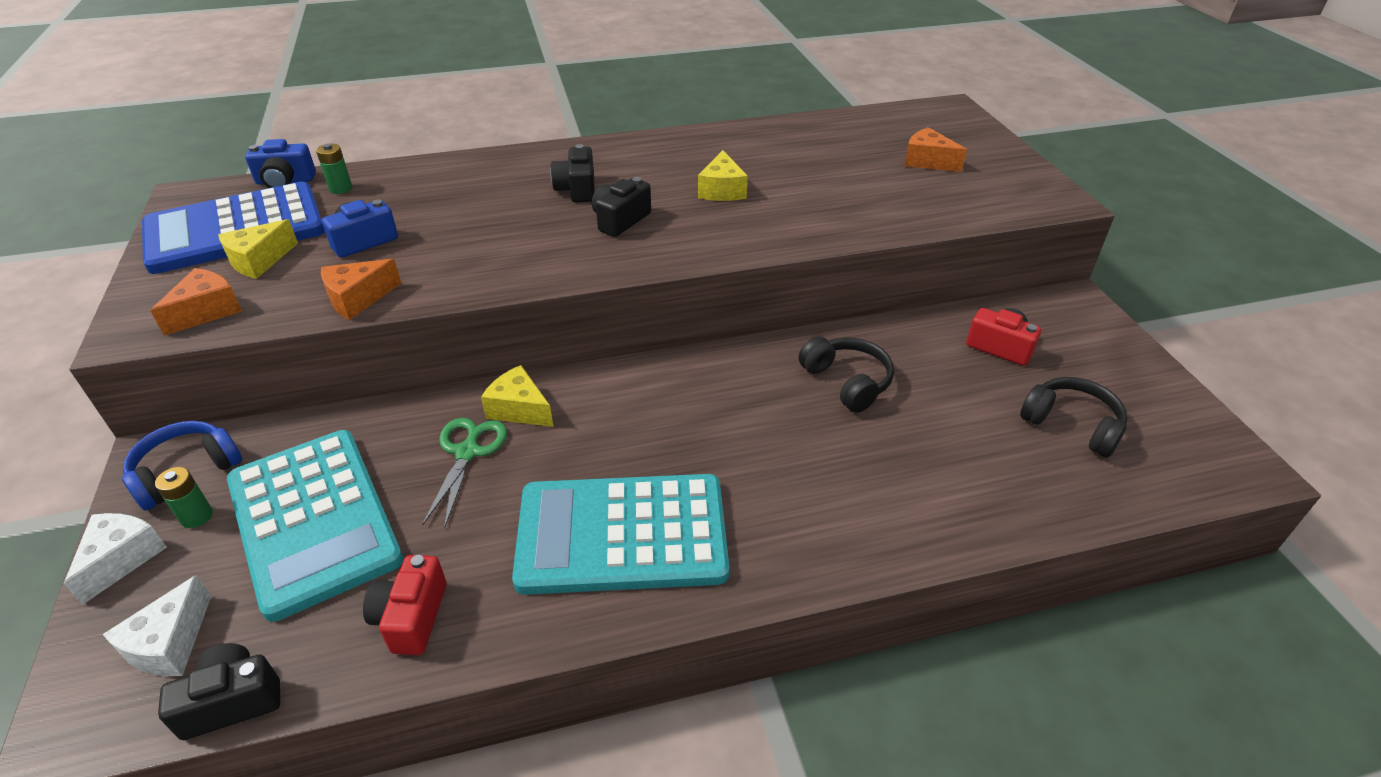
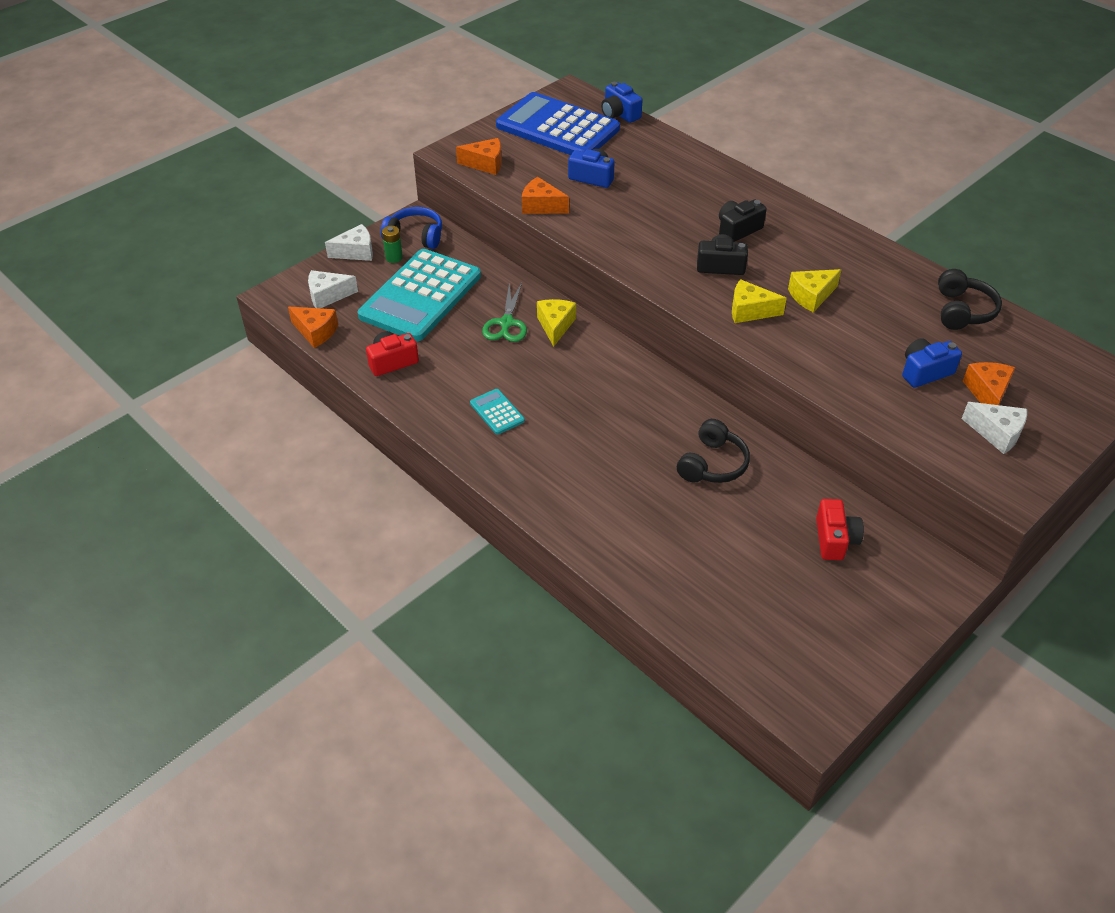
camera: 60 degrees right, 5 degrees up
(232, 701) = (315, 332): black camera -> orange cheese
(259, 260) = (539, 153): yellow cheese -> yellow cheese (750, 311)
(341, 188) = (634, 138): green battery -> none
(467, 452) = (506, 323): green scissors -> green scissors turned 120 degrees clockwise
(622, 534) = (497, 412): turquoise calculator -> turquoise calculator, size x0.41
(879, 178) = (924, 372): none -> blue camera
(982, 177) = (996, 433): none -> white cheese
(1071, 425) = (774, 602): black headphones -> black headphones (962, 311)

